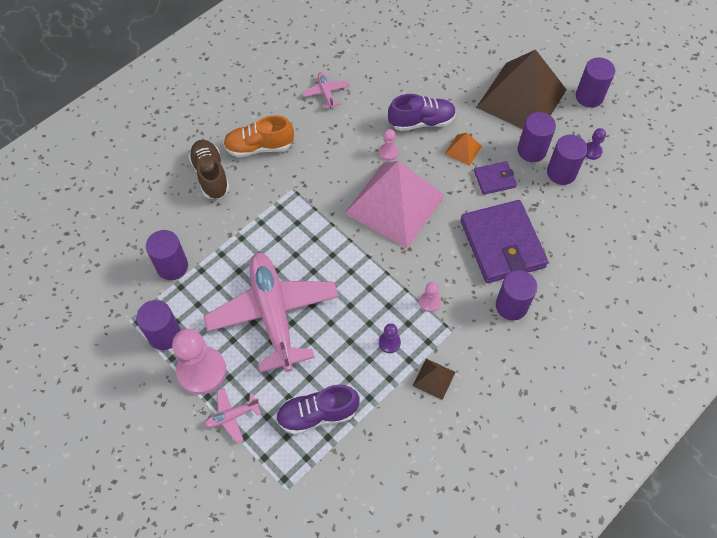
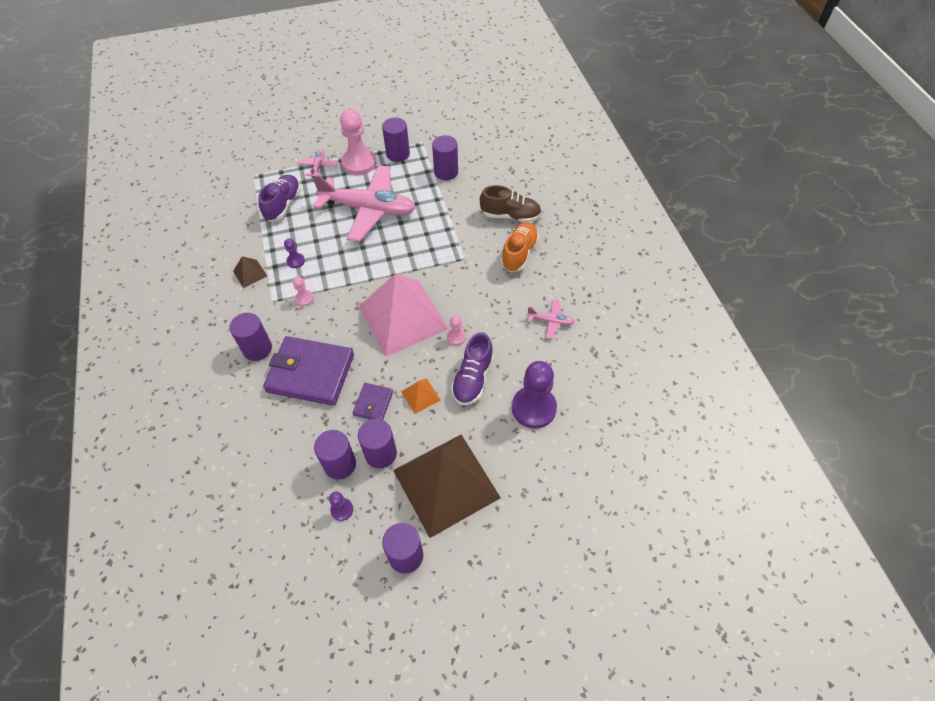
camera: 120 degrees right, 5 degrees down
(419, 72) = (534, 408): none -> purple pawn

